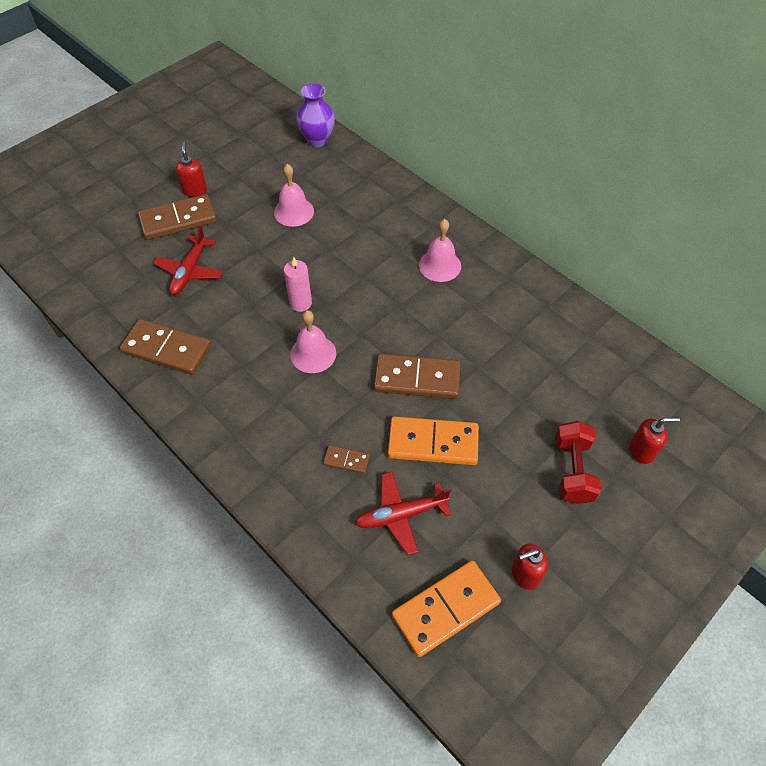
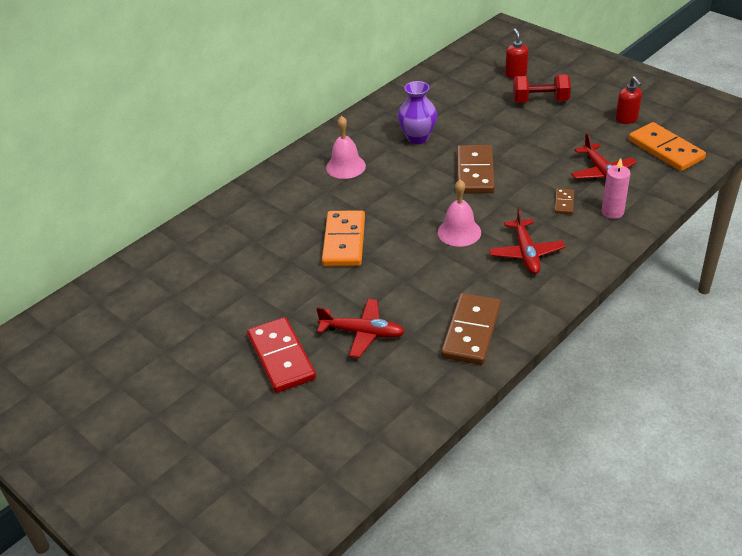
camera: 90 degrees left, 15 degrees down
(178, 220) = (281, 357): brown domino -> red domino
(195, 190) = (231, 351): red soap dispenser -> none
(266, 409) = (526, 253): none -> red plane
(294, 212) = (271, 265): pink bell -> none
(300, 303) = (399, 246): pink candle -> pink candle (612, 212)
(317, 140) = (154, 260): purple vase -> purple vase (418, 138)
(433, 443) = (535, 161): orange domino -> orange domino (344, 241)

